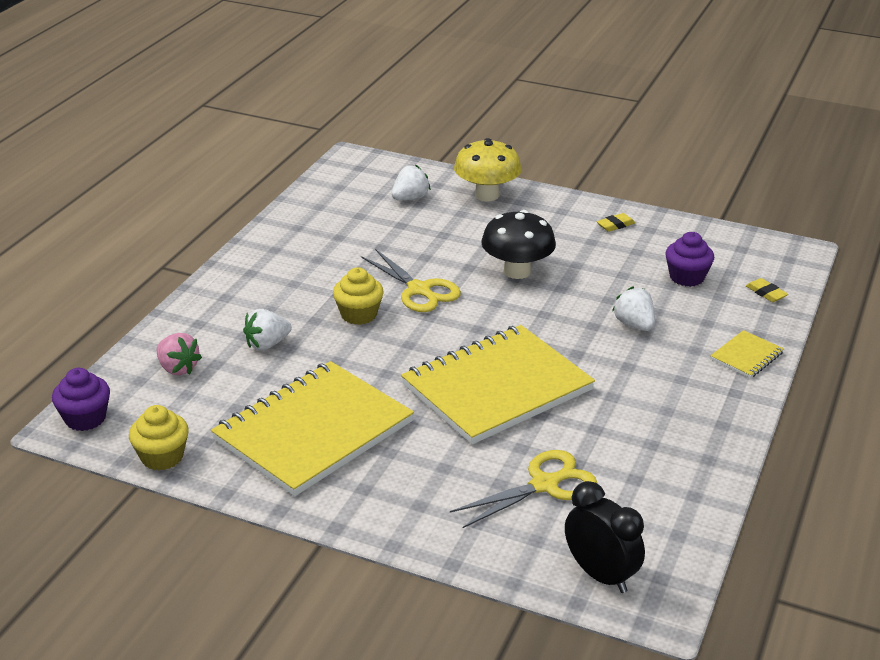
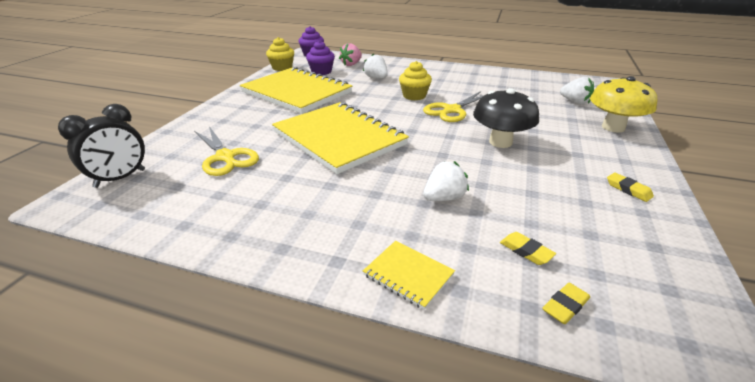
camera: 85 degrees right, 0 degrees up
(686, 277) = (556, 235): purple cupcake -> purple cupcake (321, 71)
(709, 296) = (526, 251): none -> yellow eraser

